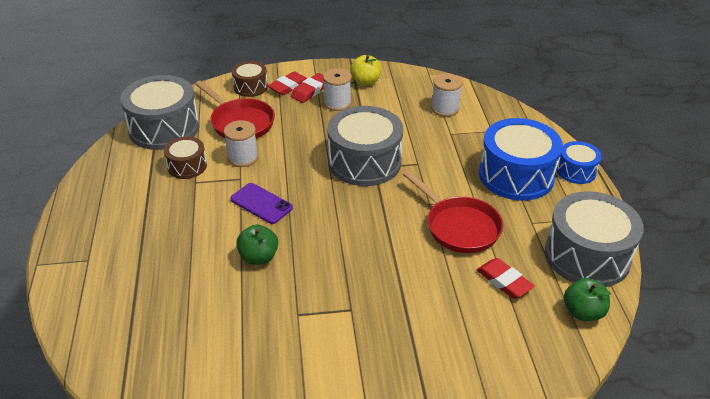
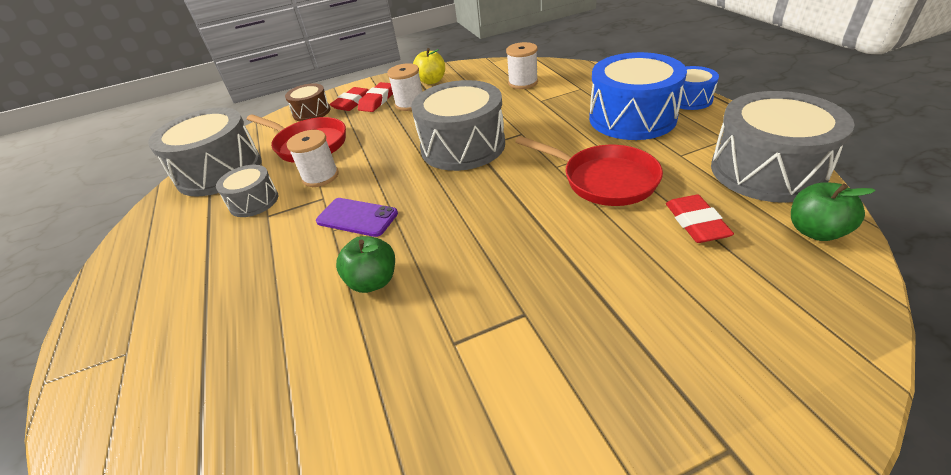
camera: 10 degrees left, 0 degrees up
(187, 166) = (254, 201): brown drum -> grey drum
(504, 281) = (696, 223): red eraser -> red eraser turned 45 degrees clockwise

